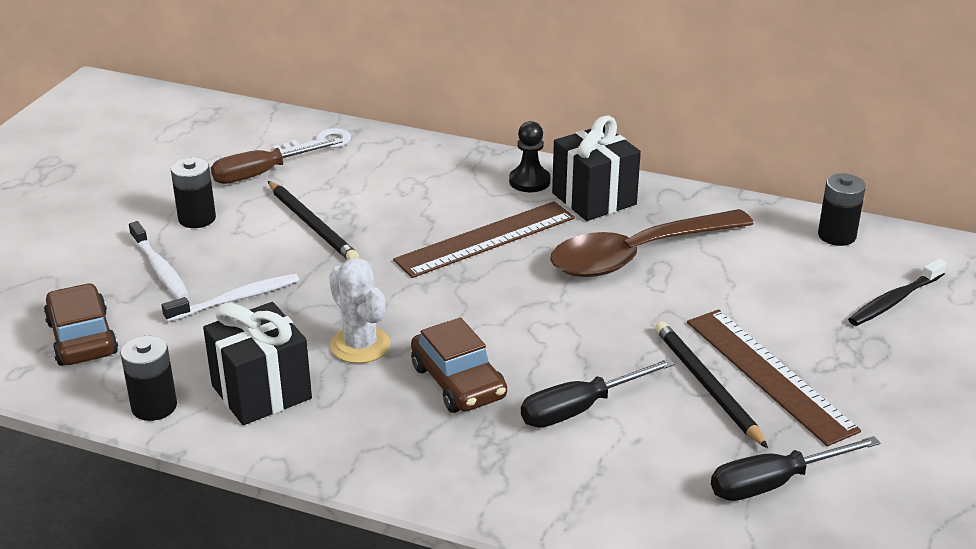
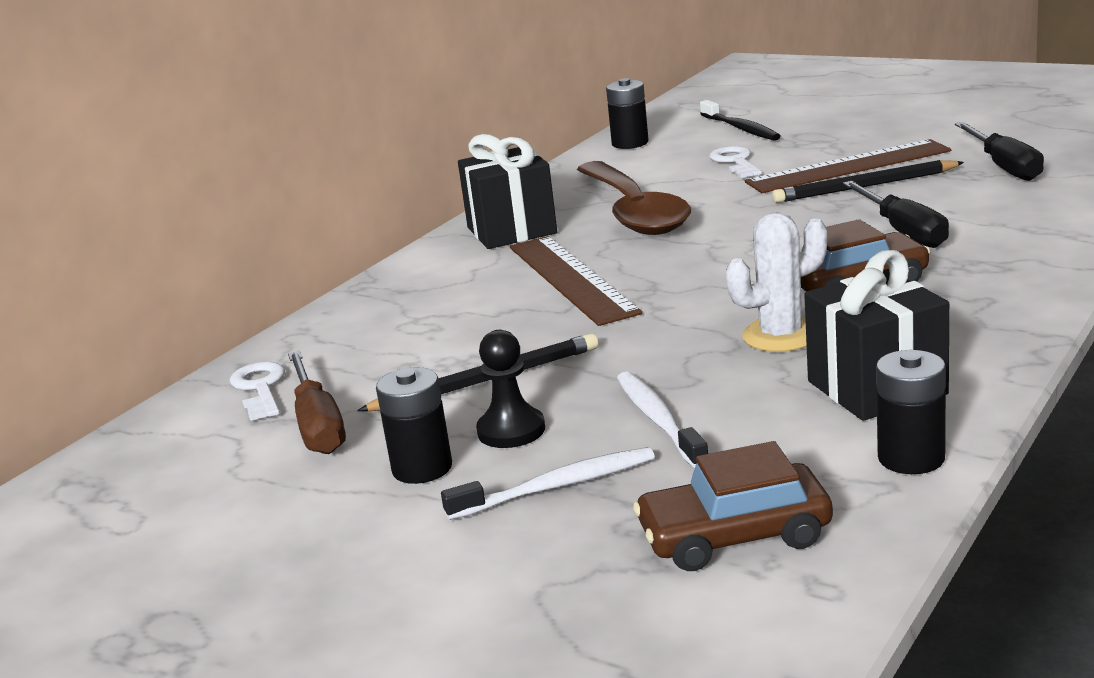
camera: 75 degrees left, 10 degrees down
(529, 181) = (453, 260): black pawn -> black pawn (511, 430)
(781, 303) = (735, 162): none -> white key

